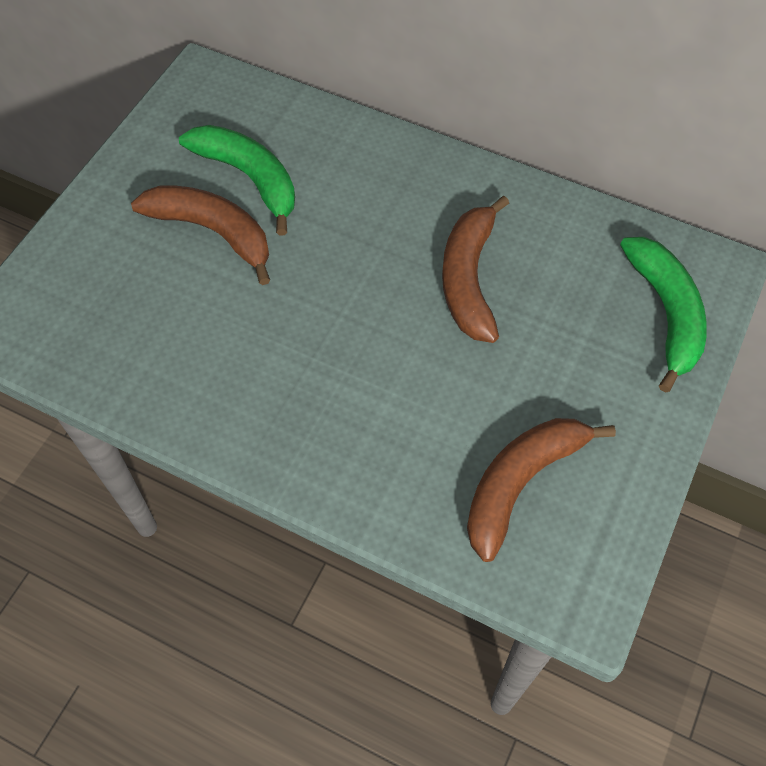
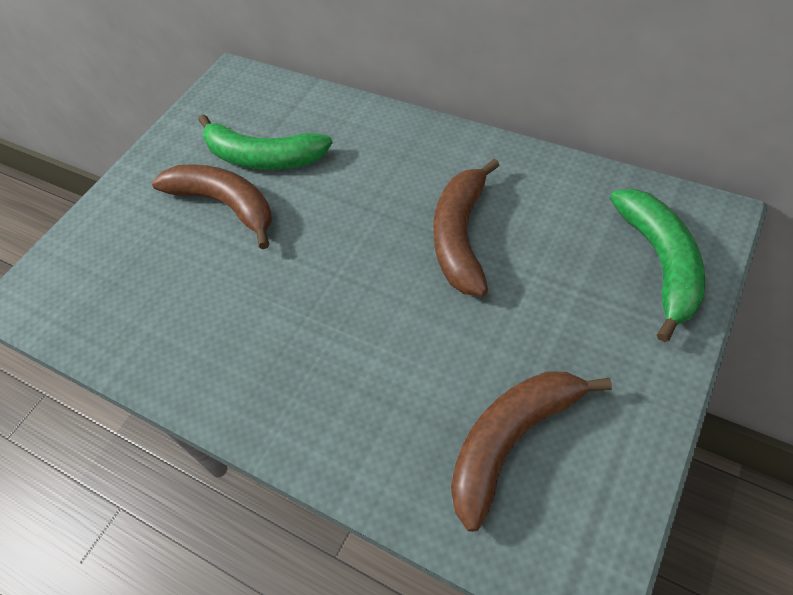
camera: 10 degrees right, 5 degrees down
(249, 178) = (263, 157): green banana -> green banana turned 150 degrees clockwise

